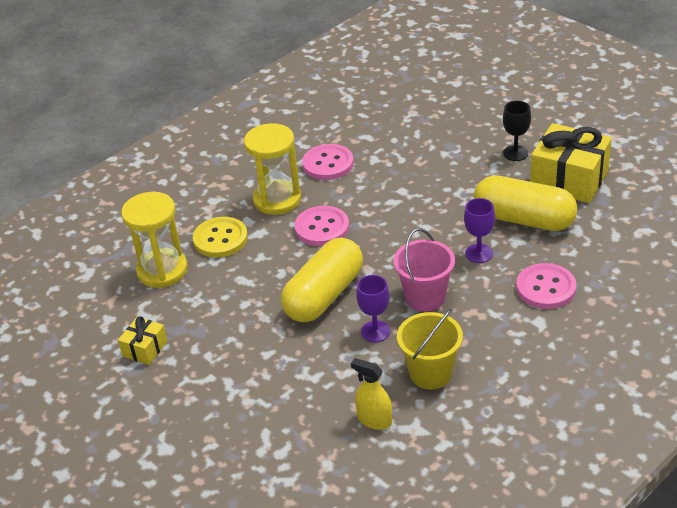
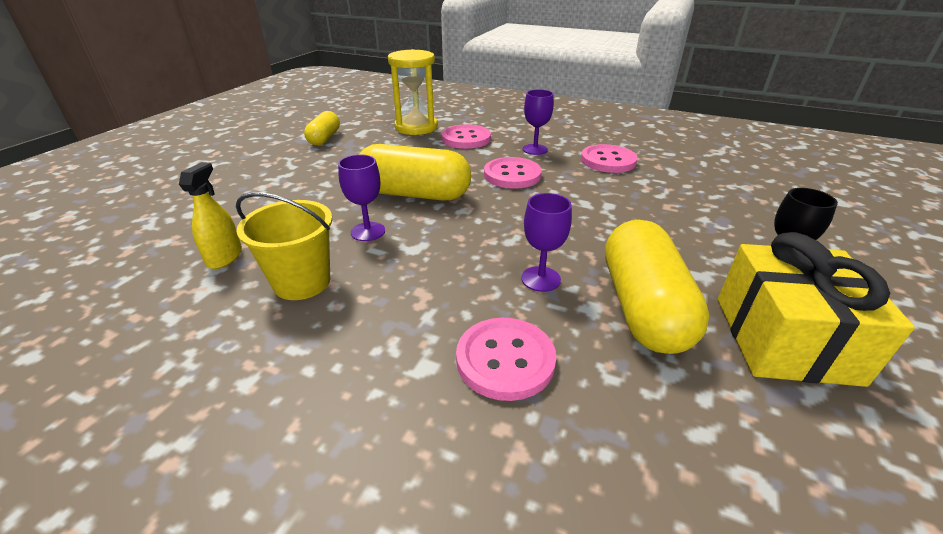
camera: 65 degrees right, 5 degrees down
(145, 349) = (324, 138): yellow gift -> yellow capsule
(220, 239) = (466, 139): yellow button -> pink button
(277, 199) = (535, 149): yellow hourglass -> purple goblet
(425, 297) = (436, 253): pink bucket -> none

